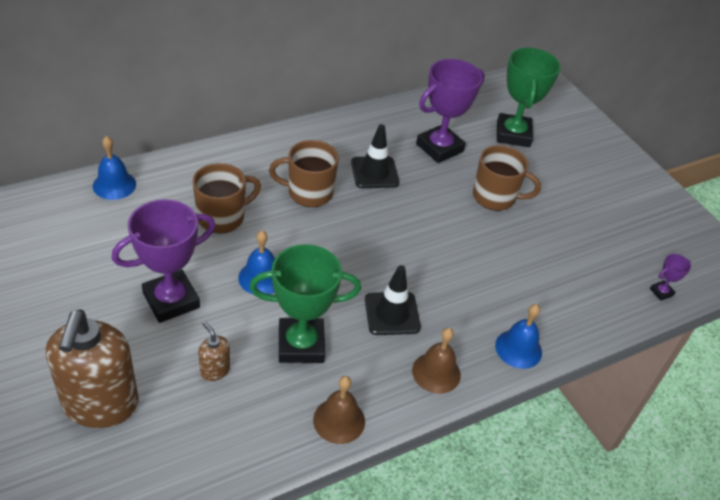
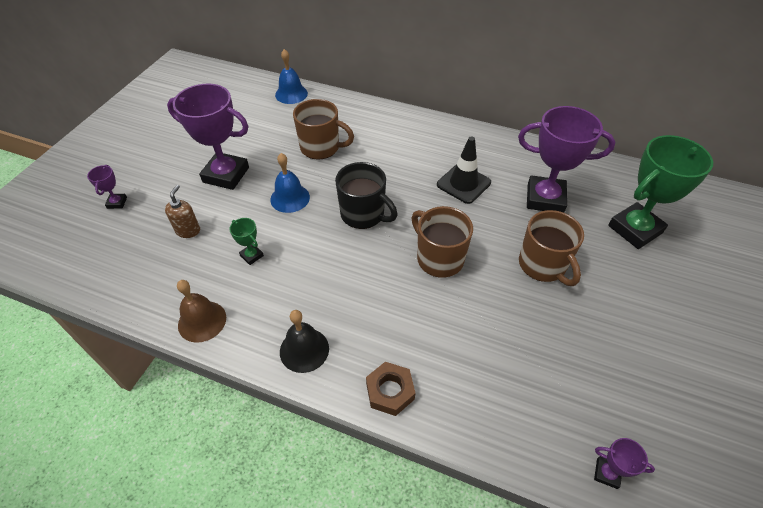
camera: 55 degrees right, 5 degrees up
(100, 404) = (117, 203): brown soap dispenser -> purple trophy
(301, 344) = (251, 255): green trophy -> green trophy, size x0.43
(308, 192) = (396, 167): brown mug -> brown mug (439, 258)
(338, 248) = (363, 214): none -> black mug
(392, 313) = (335, 284): black traffic cone -> none
(436, 372) = (304, 350): brown bell -> black bell
(518, 348) = (390, 391): blue bell -> brown nut

